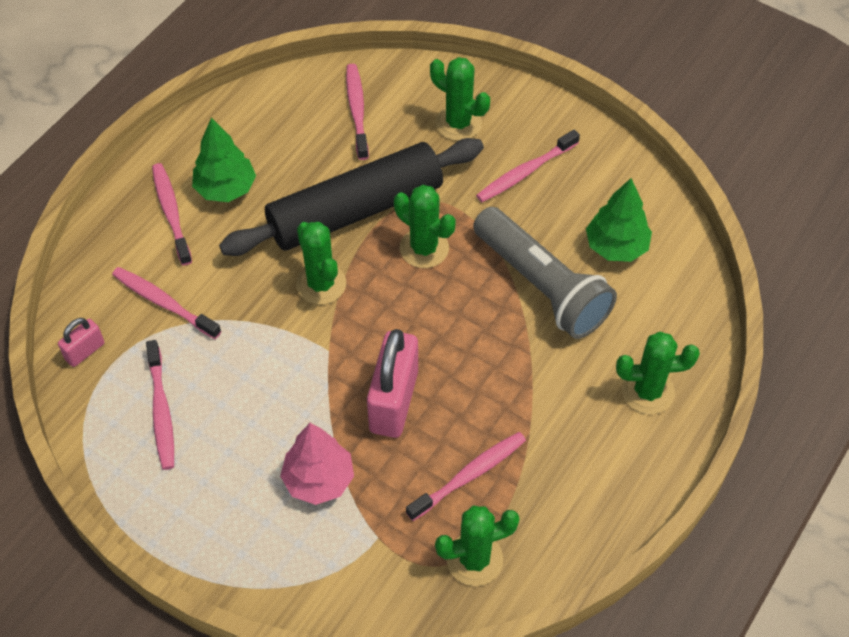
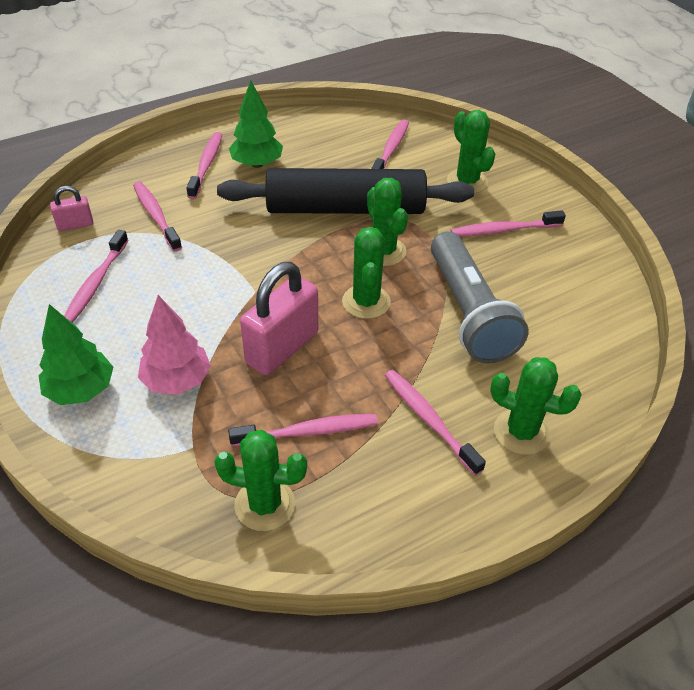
camera: 25 degrees right, 10 degrees down
(321, 284) = (283, 246): green cactus -> green cactus (366, 302)
(565, 415) = (429, 420): none -> pink toothbrush
(616, 246) = (555, 308): green tree -> green tree (81, 390)

